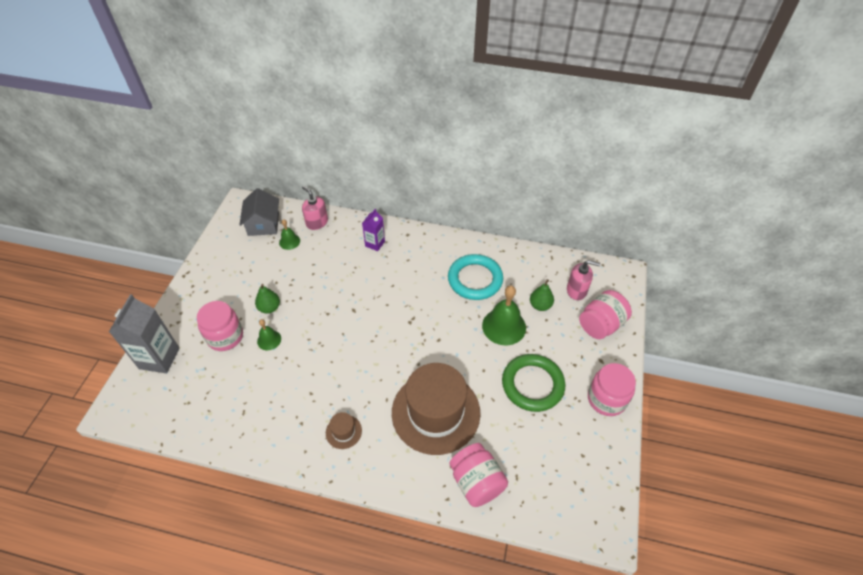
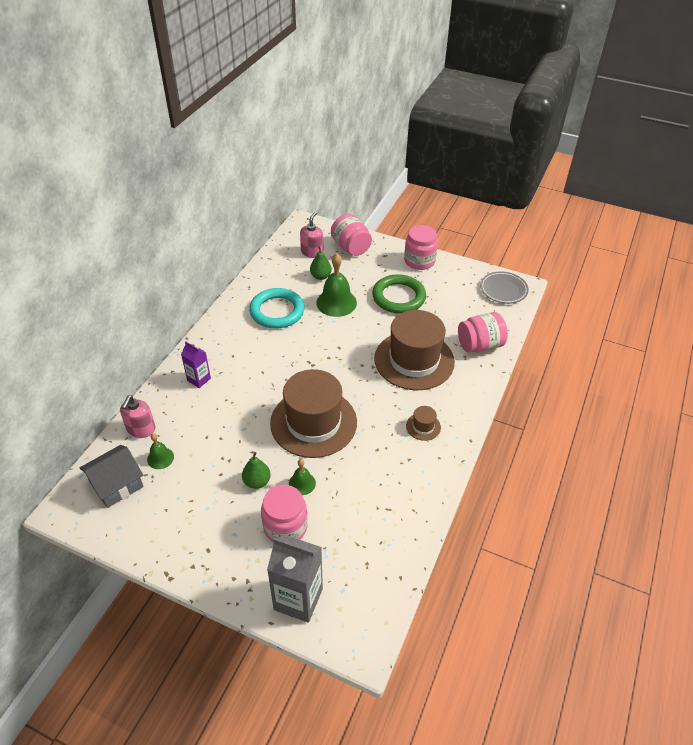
camera: 80 degrees left, 5 degrees down
(263, 224) = (116, 484): grey house -> grey house turned 45 degrees counterclockwise
(317, 222) = (141, 429): pink soap dispenser -> pink soap dispenser turned 45 degrees counterclockwise
(337, 336) = (313, 422): none -> brown hat
(589, 507) = (503, 290): none -> grey plate

